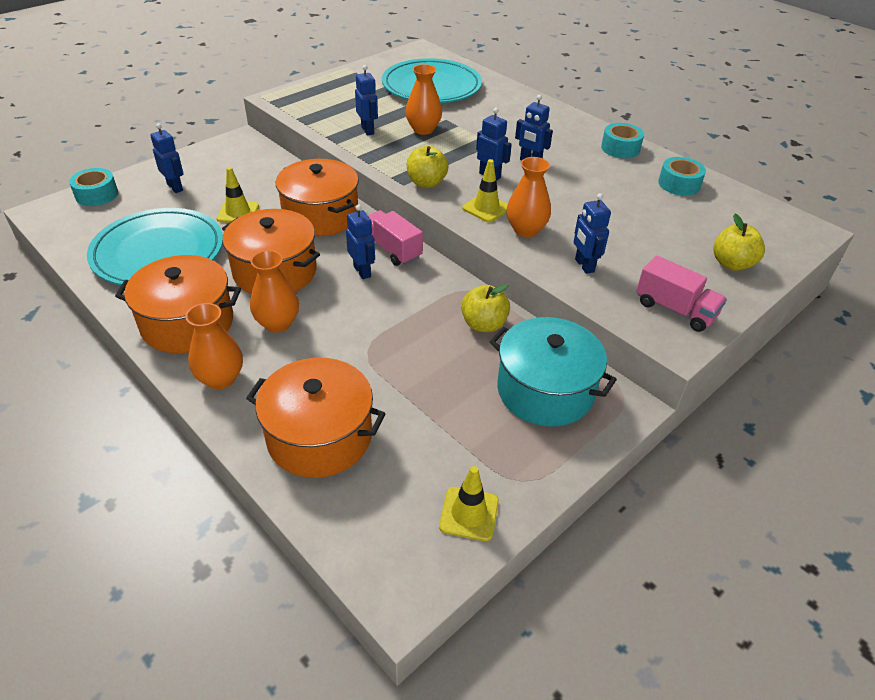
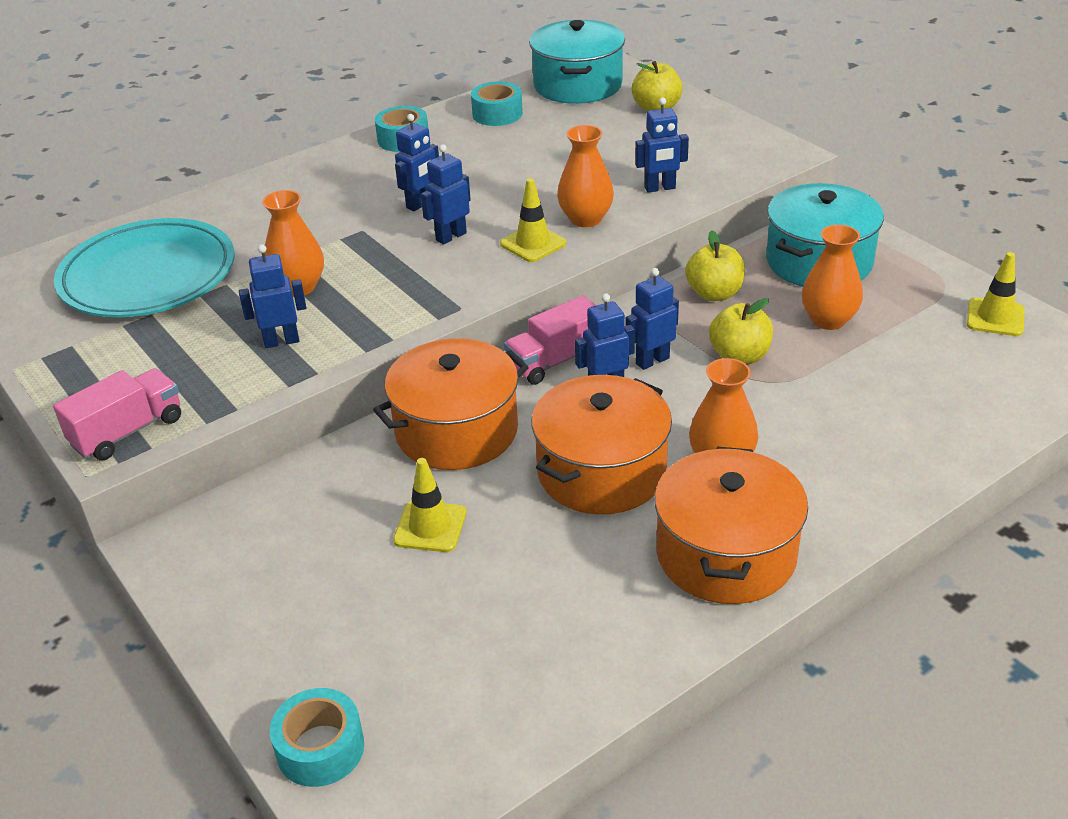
camera: 80 degrees left, 5 degrees down
(158, 252) = (539, 615): turquoise plate -> none
(175, 187) = (323, 623): blue robot -> blue robot (652, 361)
(221, 378) = (837, 506): orange vase -> orange vase (828, 320)
(319, 436) = (919, 416): orange pot -> none
(426, 183) = (461, 288): yellow apple -> yellow apple (739, 356)
(675, 310) = (734, 147): pink truck -> pink truck (128, 432)
(753, 220) = (577, 85): none -> turquoise pot

